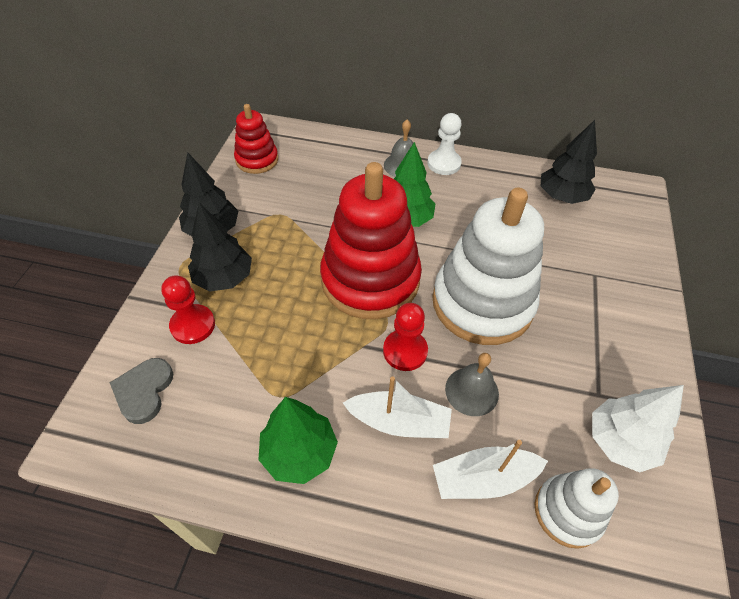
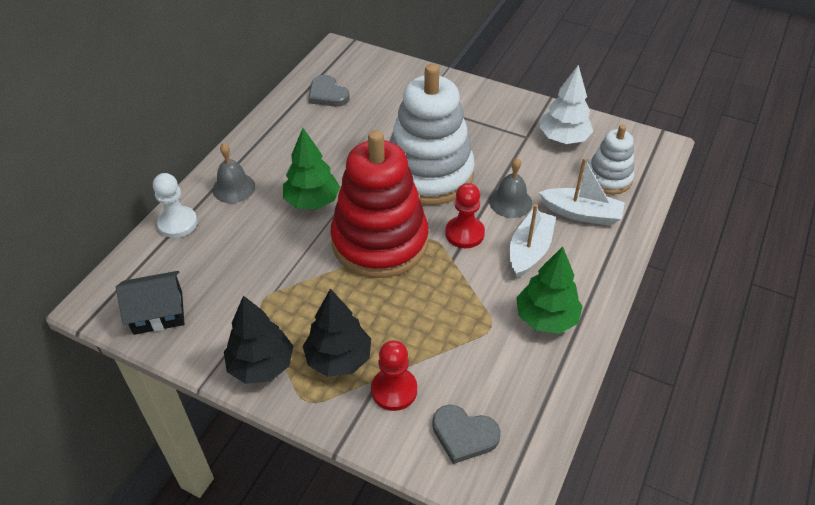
camera: 75 degrees left, 5 degrees down
(257, 160) = (158, 312): red stacking toy -> black house
(444, 163) = (246, 157): white pawn -> white pawn (177, 223)
(483, 479) = (581, 213): white boat -> white boat turned 75 degrees counterclockwise
(562, 196) = (327, 94): black tree -> grey heart

